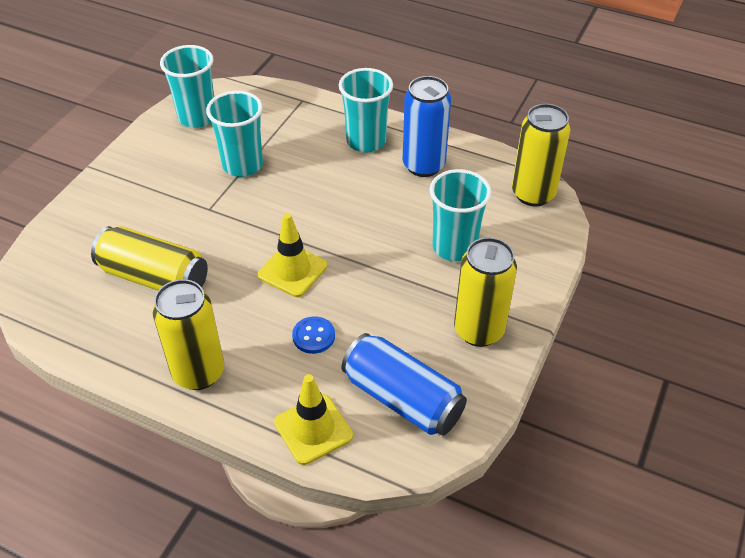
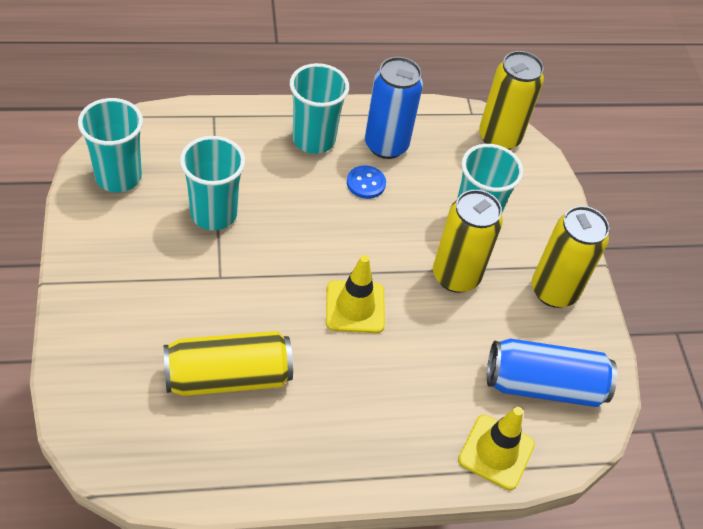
camera: 40 degrees left, 5 degrees up
(198, 372) = (354, 452): yellow can -> yellow can (456, 276)
(313, 336) = (426, 364): blue button -> blue button (366, 183)

